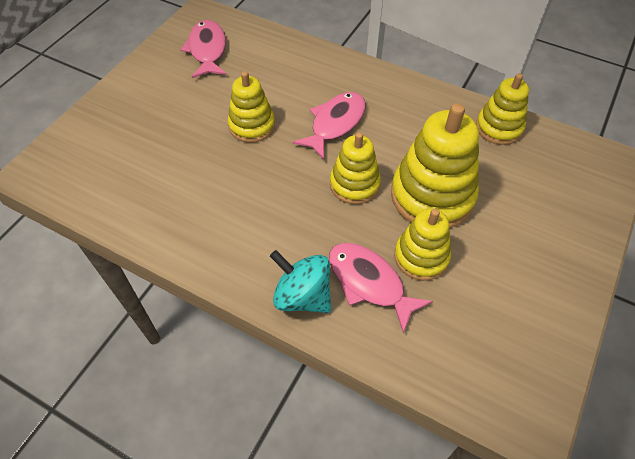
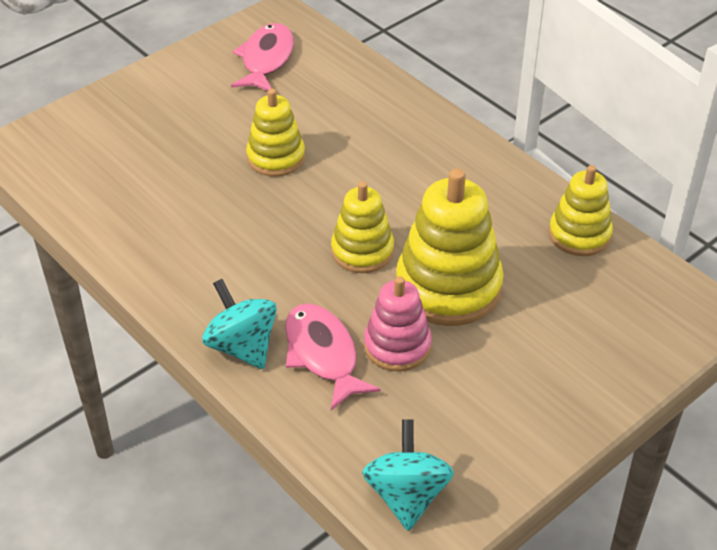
camera: 20 degrees right, 10 degrees down
(335, 124) = (375, 179): pink fish -> none
(421, 257) = (397, 346): yellow stacking toy -> pink stacking toy
(497, 389) = (407, 495): none -> turquoise spinning top

